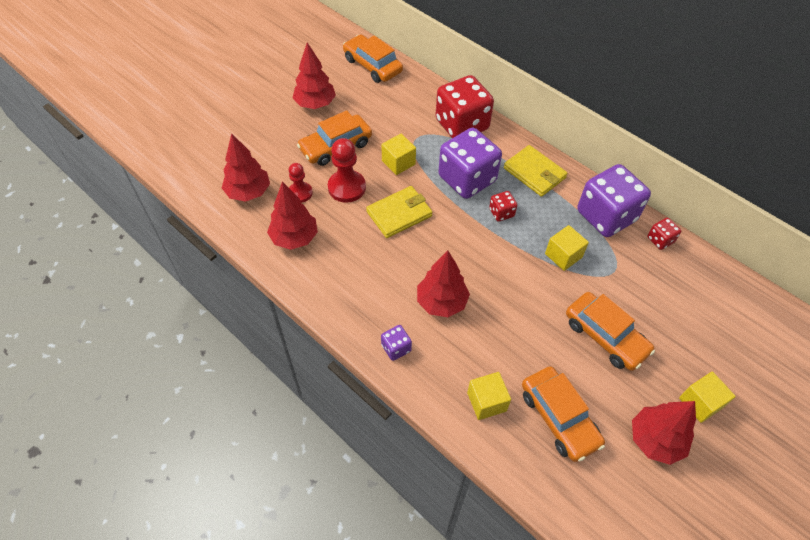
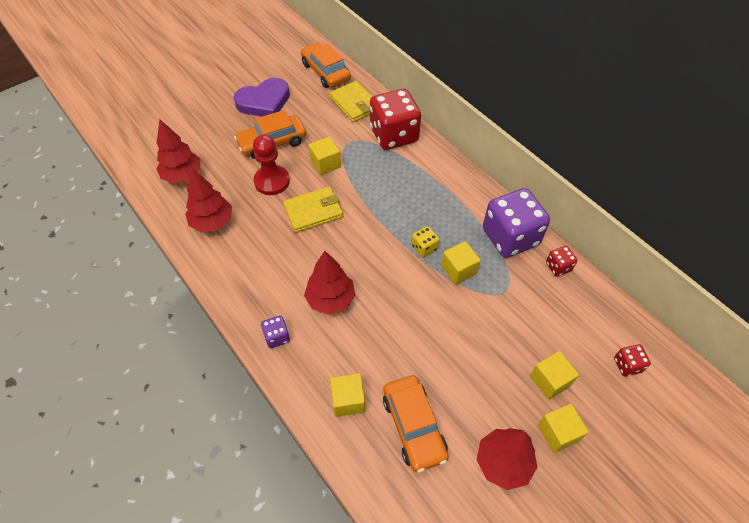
camera: 10 degrees right, 0 degrees up
(300, 193) = (228, 181): red pawn -> none
(315, 104) = (264, 102): red tree -> purple heart
(467, 179) = (385, 186): purple dice -> none
(501, 213) = (409, 222): red dice -> red dice (627, 365)
(523, 237) = (424, 248): none -> yellow dice
(534, 173) = (451, 188): yellow wallet -> yellow wallet (355, 104)
(605, 336) = (479, 353): orange car -> none
(680, 353) = (550, 381): none -> yellow cube

